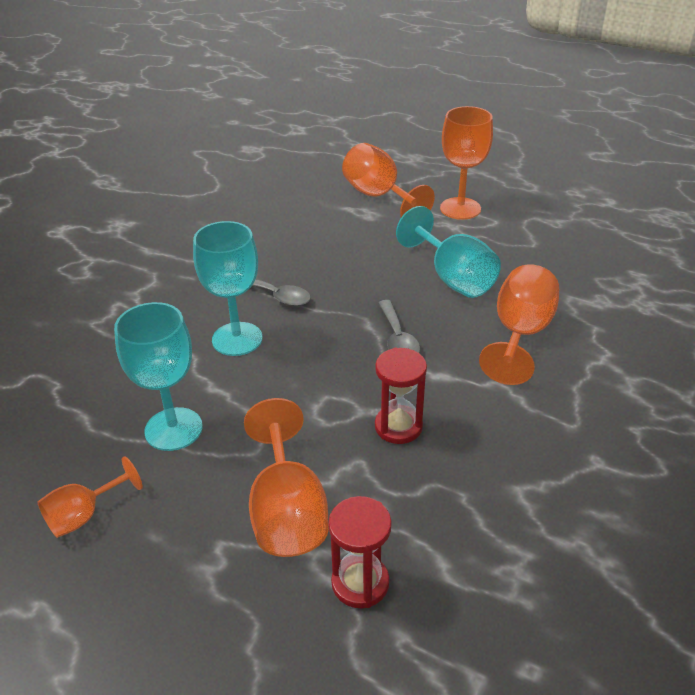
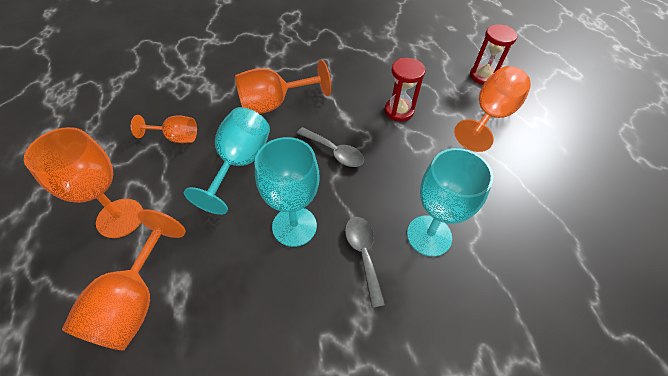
camera: 135 degrees left, 15 degrees up
(84, 515) = (600, 185): orange goblet -> orange goblet (176, 137)
(173, 429) = (521, 198): turquoise goblet -> turquoise goblet (294, 226)
(397, 339) = (334, 152): grey spoon -> grey spoon turned 90 degrees clockwise

